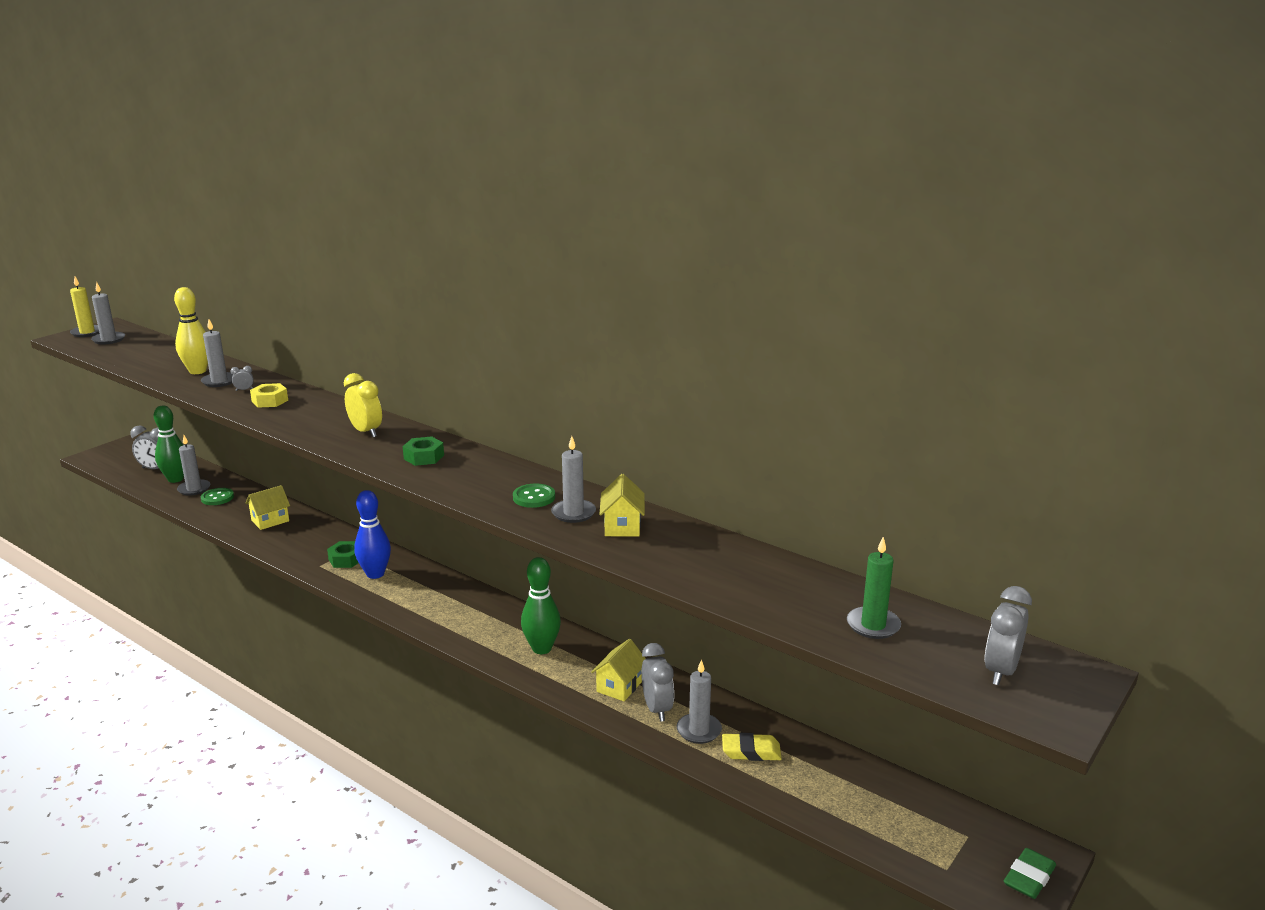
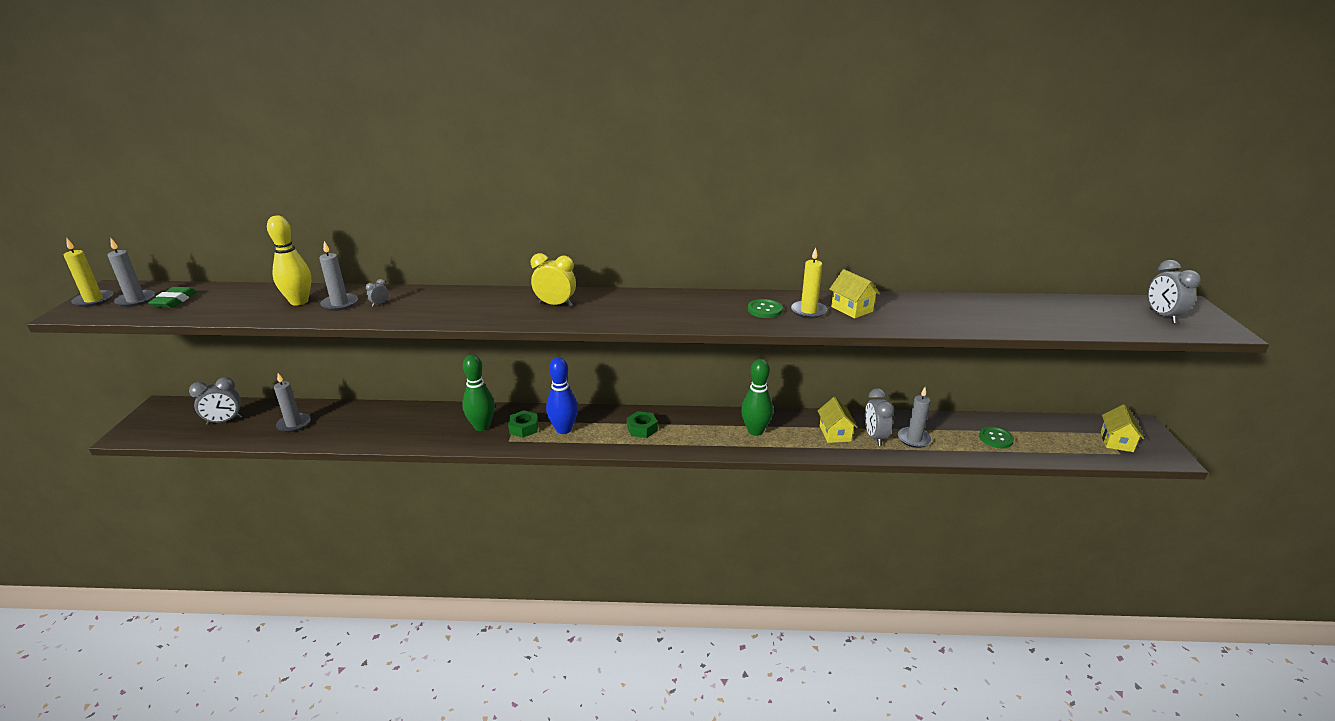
camera: 35 degrees left, 5 degrees up
(175, 479) = (260, 422): green bowling pin -> green bowling pin (482, 426)
(217, 498) = (330, 423): green button -> green button (996, 438)
(270, 401) = (422, 306): yellow nut -> none
(270, 521) = (411, 423): yellow house -> yellow house (1116, 441)
(424, 457) = (636, 308): green nut -> green nut (642, 429)
(573, 513) = (808, 311): grey candle -> yellow candle
(657, 709) = (875, 437): grey clock -> grey clock turned 135 degrees counterclockwise
(751, 751) = (955, 438): yellow eraser -> none
(873, 625) = (1074, 316): green candle -> none
(1029, 877) = (1152, 440): green eraser -> green eraser (174, 301)

